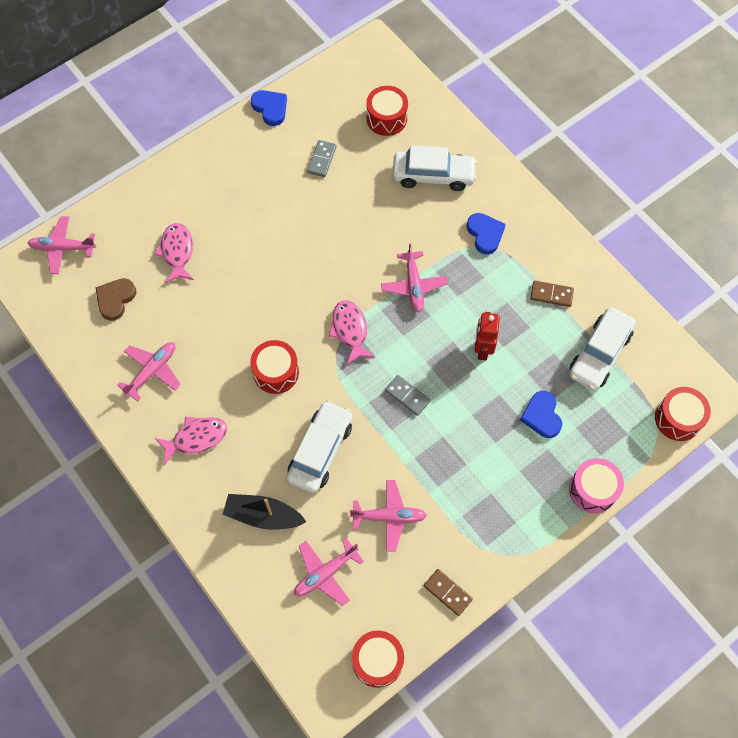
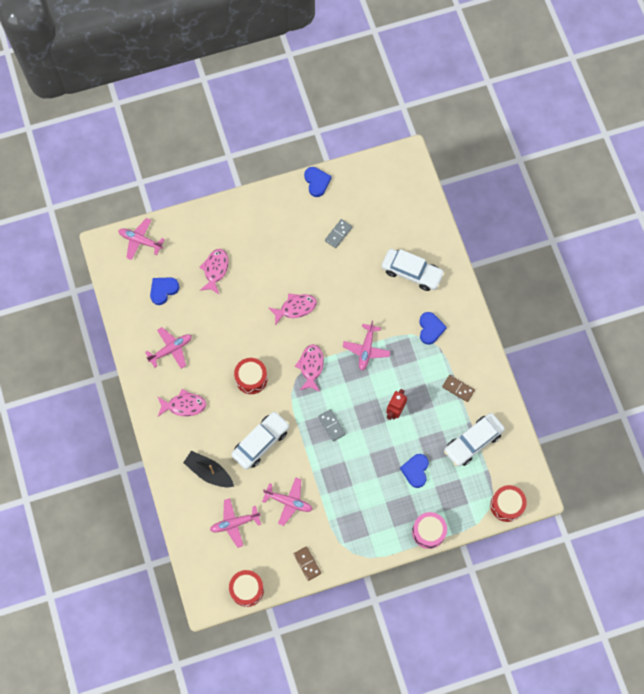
camera: 20 degrees right, 5 degrees up
(115, 299) = (163, 290): brown heart -> blue heart
(301, 265) = (295, 308): none -> pink fish
(386, 118) = (396, 217): red drum -> none

